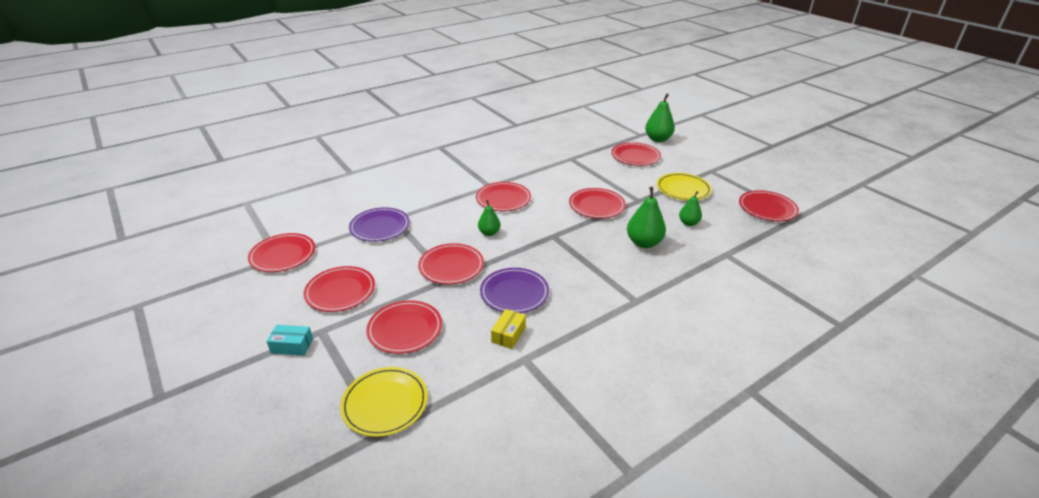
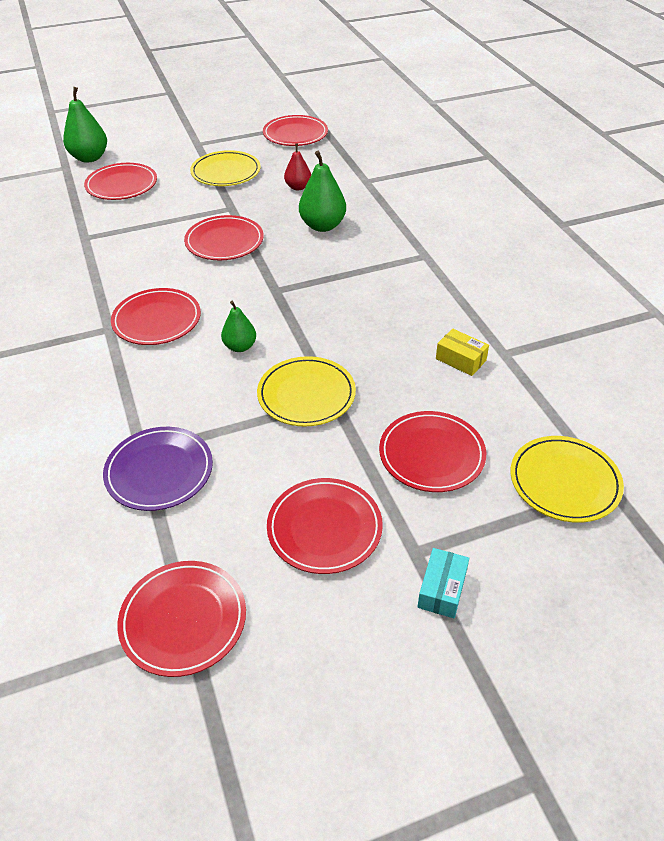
camera: 75 degrees left, 10 degrees up
(451, 266) = (306, 395): red plate -> yellow plate
(514, 293) = (384, 343): purple plate -> none
(688, 223) = (298, 187): green pear -> red pear

